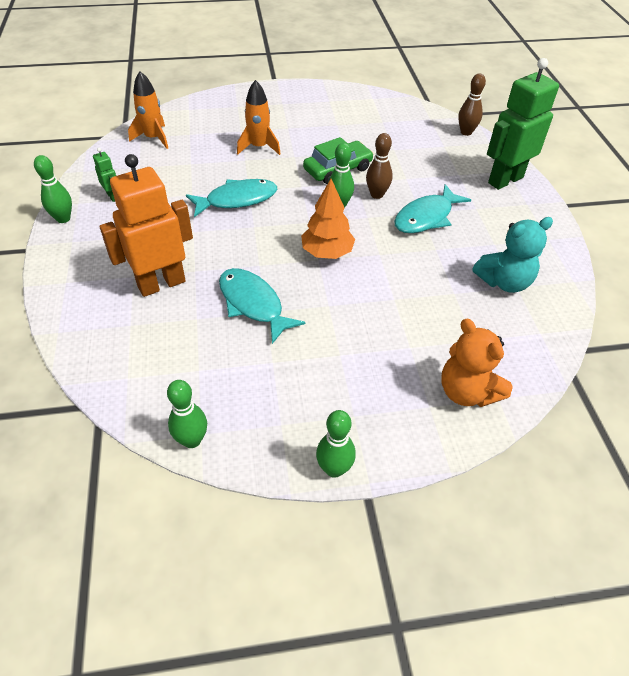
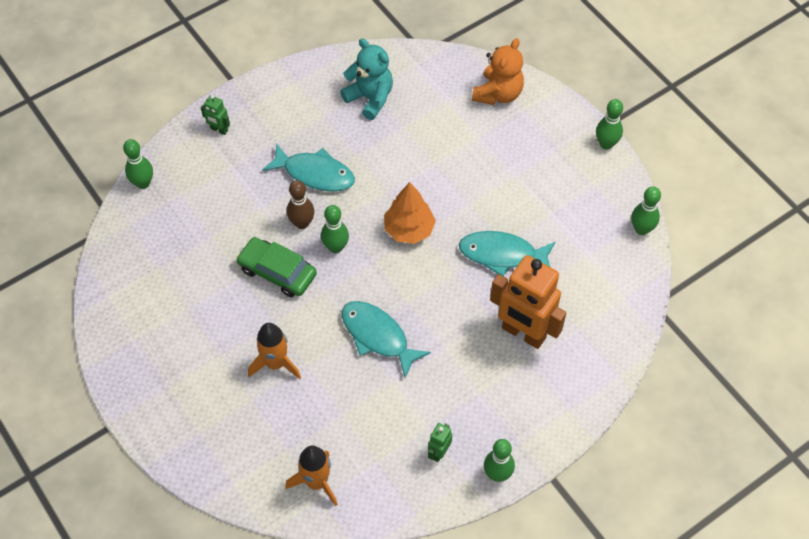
camera: 115 degrees left, 10 degrees up
(253, 304) = (502, 254): turquoise fish -> turquoise fish turned 75 degrees clockwise
(466, 132) = (143, 183): brown bowling pin -> green bowling pin
(505, 180) = (219, 130): green robot -> green robot, size x0.43

